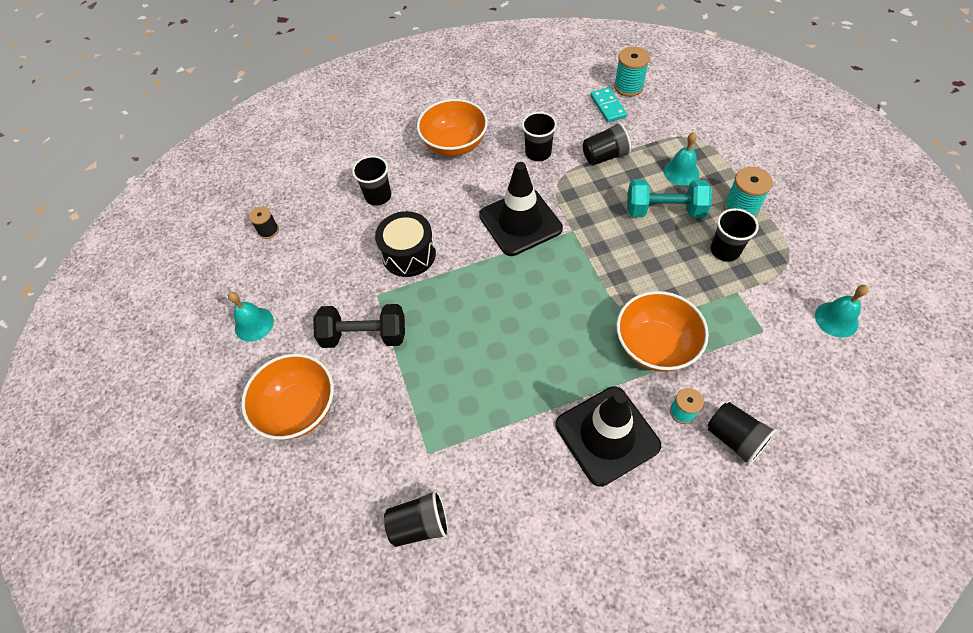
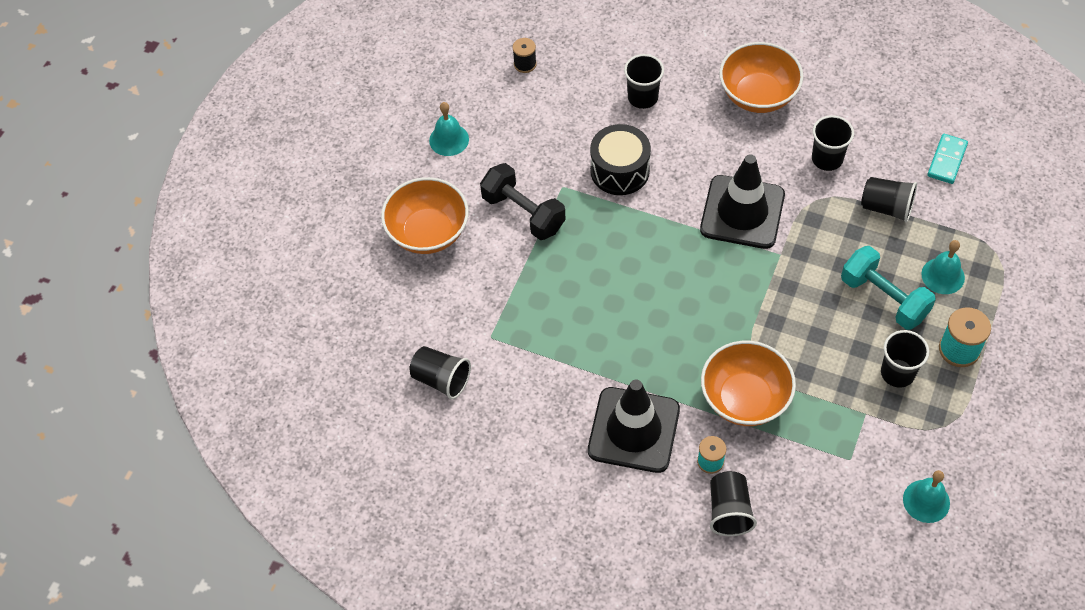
camera: 40 degrees right, 0 degrees up
(628, 87) = (992, 154): turquoise spool -> none

